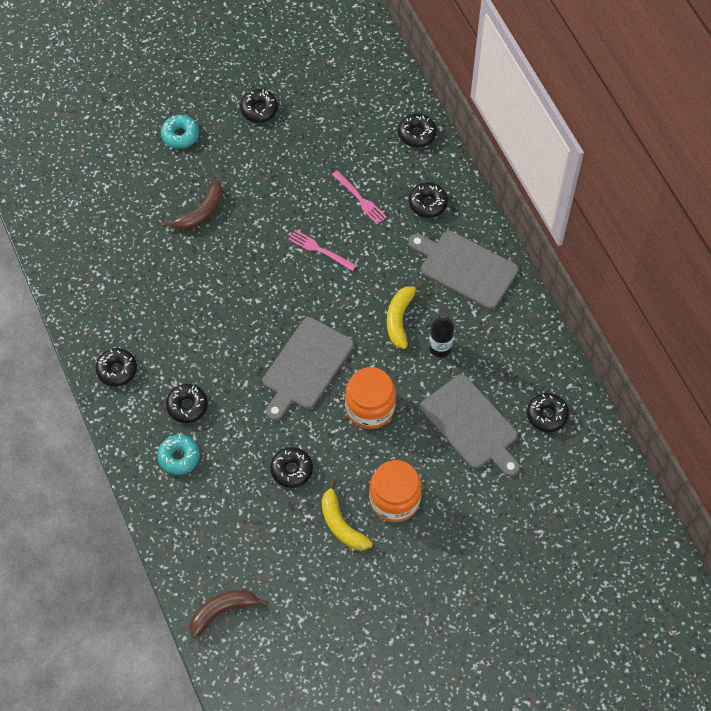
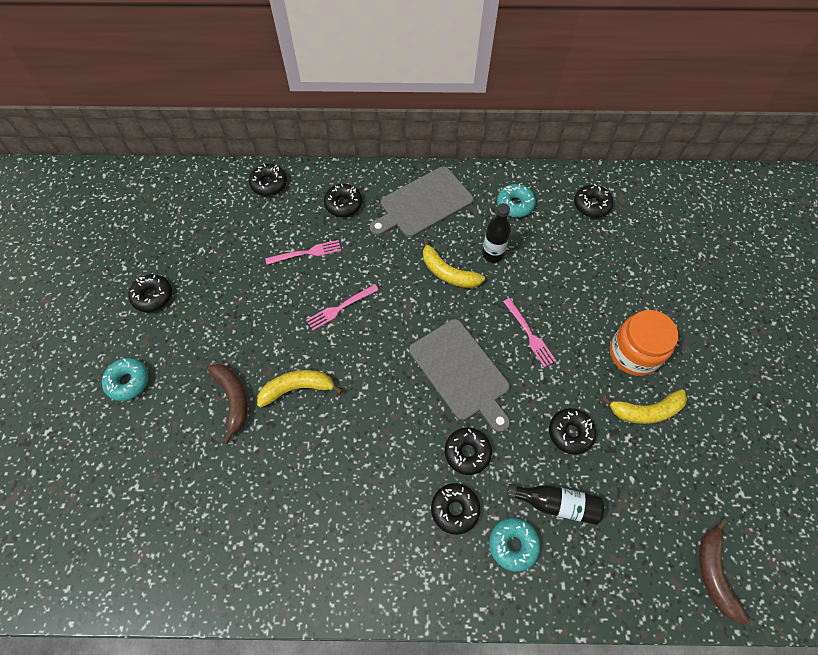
camera: 65 degrees left, 0 degrees up
(117, 370) = (374, 572): black donut -> black donut (467, 452)
(225, 478) = (556, 504): none -> black bottle
(232, 253) = (297, 388): none -> yellow banana
(370, 407) = (529, 334): orange jar -> pink fork
(471, 425) = (579, 262): grey cutting board -> none
(508, 346) = (515, 204): none -> turquoise donut

